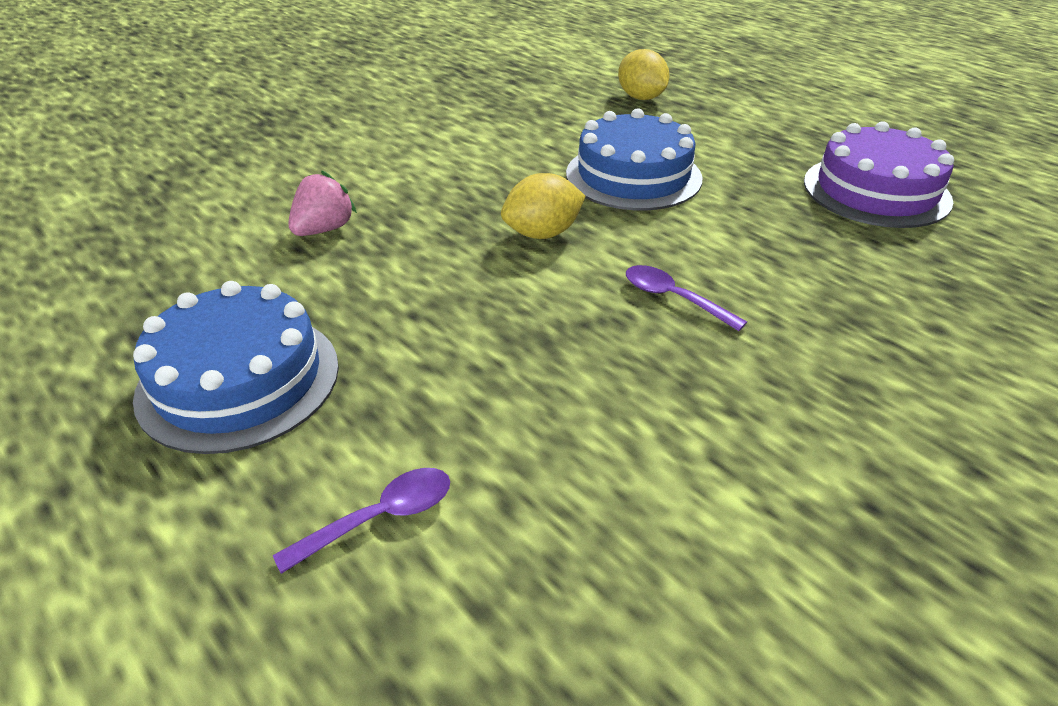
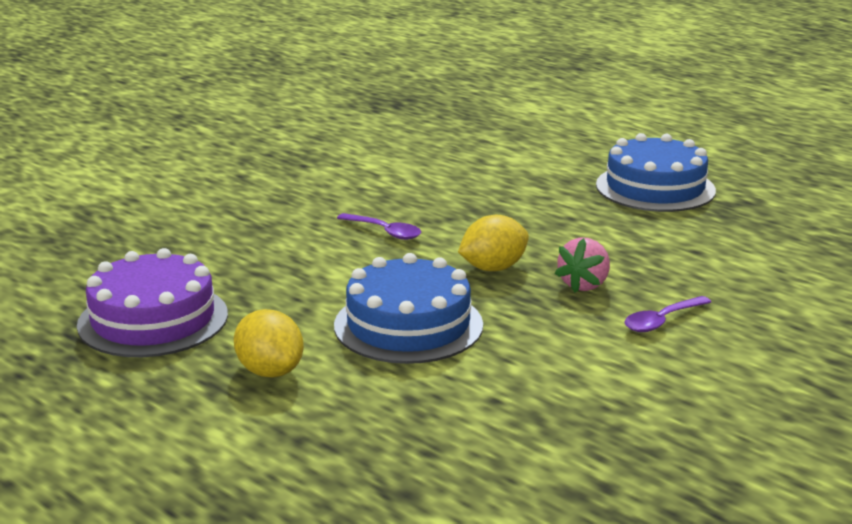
camera: 175 degrees right, 15 degrees down
(324, 229) = (688, 264): pink strawberry -> pink strawberry (584, 285)
(380, 517) = (538, 154): purple spoon -> purple spoon (661, 321)
(641, 98) = (387, 453): yellow lemon -> yellow lemon (270, 371)

